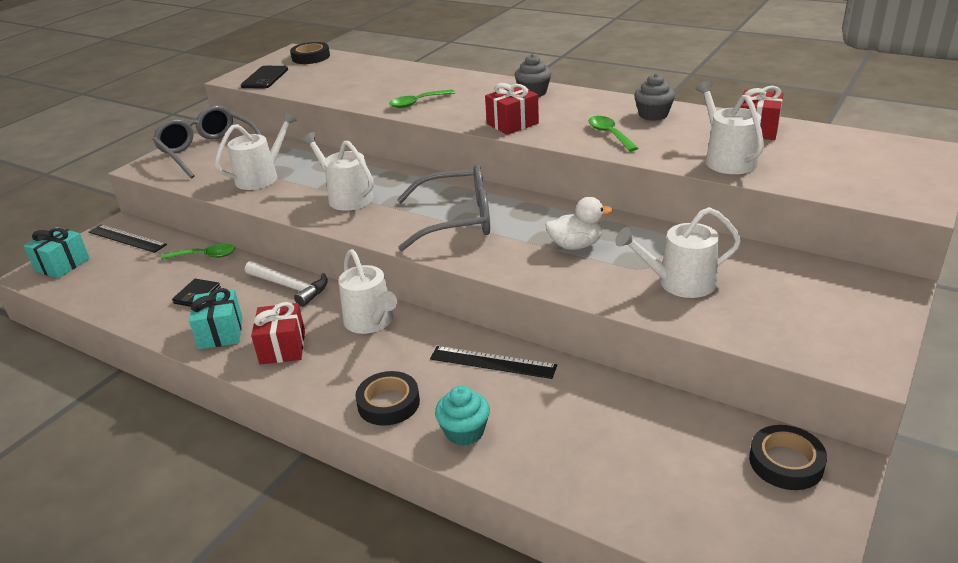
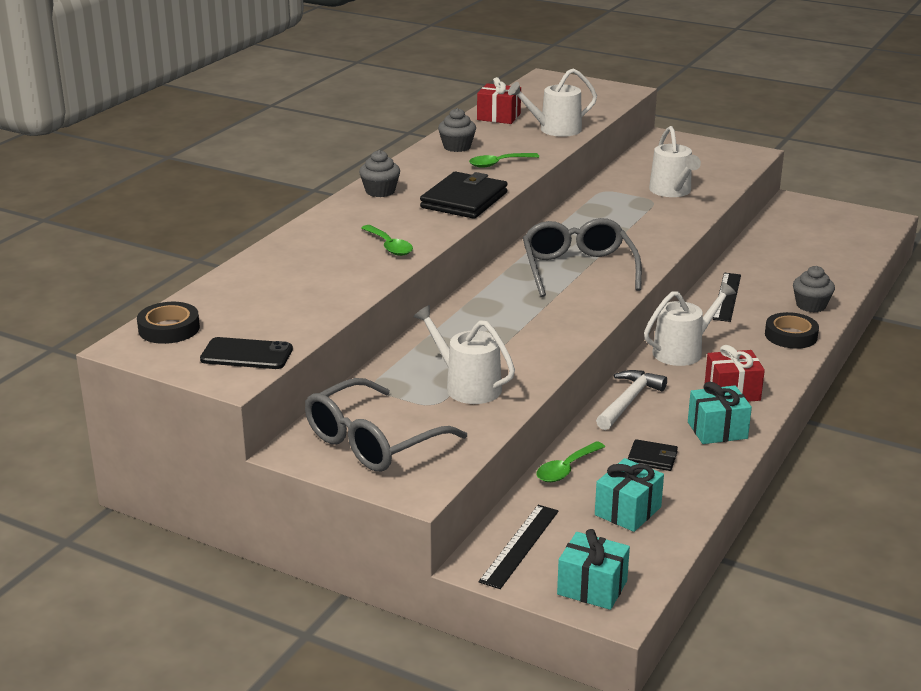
camera: 95 degrees left, 5 degrees down
(135, 281) = (628, 511): none -> turquoise gift
(205, 256) = (566, 469): green spoon -> green spoon turned 135 degrees counterclockwise
(346, 197) = (527, 327): white watering can -> none
(464, 432) = (811, 305): turquoise cupcake -> grey cupcake
(512, 124) = (464, 200): red gift -> black wallet
(576, 245) = (621, 222): white duck -> none
(786, 462) = (797, 213): black tape -> none

